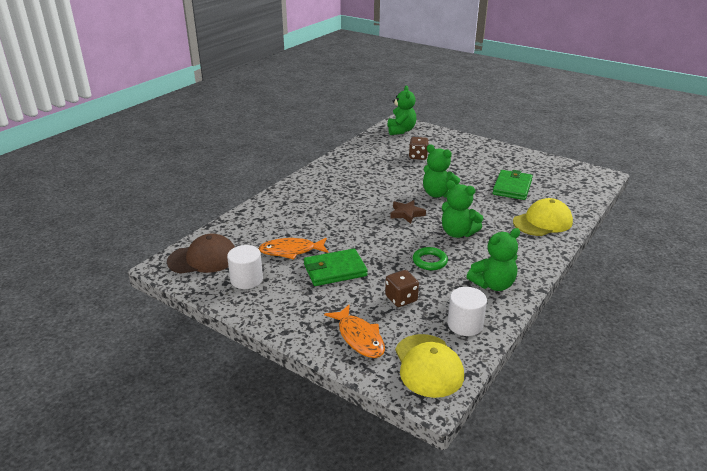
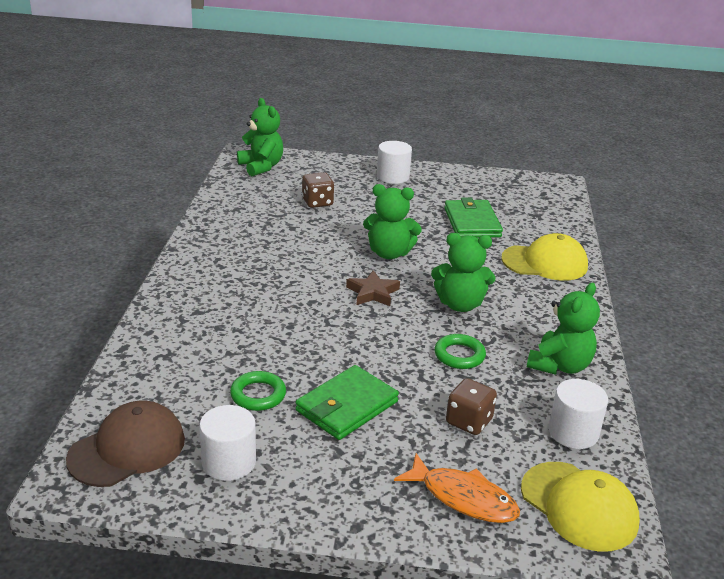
camera: 30 degrees left, 0 degrees up
(291, 251) = (258, 395): orange fish -> green ring
(482, 150) = (393, 176): none -> white cylinder
(542, 222) = (545, 263): yellow cap -> yellow cap turned 60 degrees clockwise

